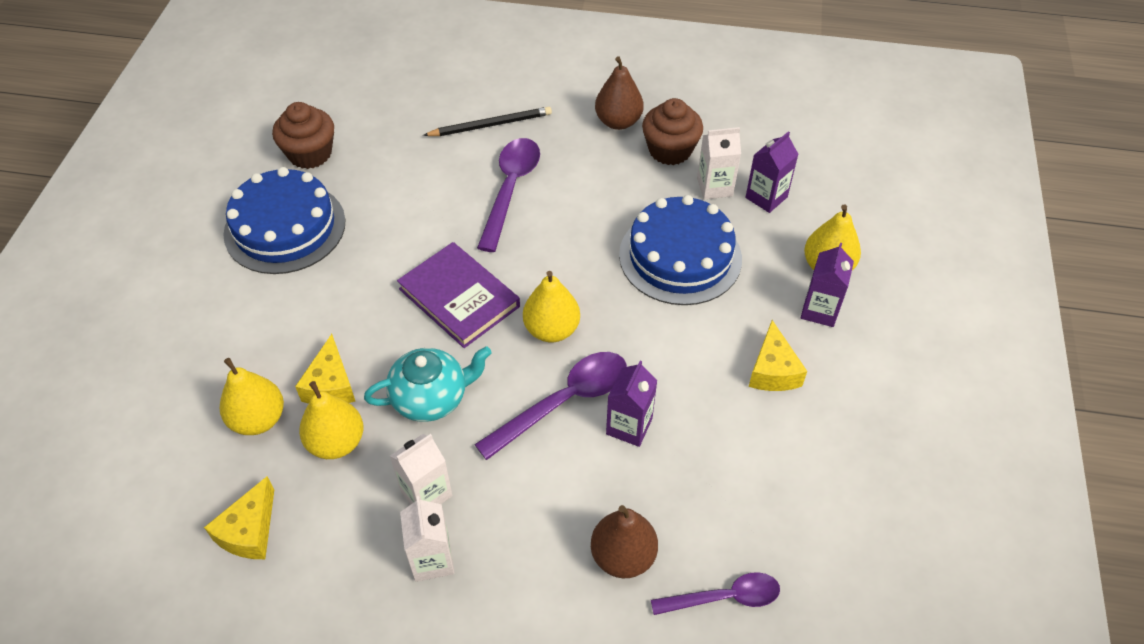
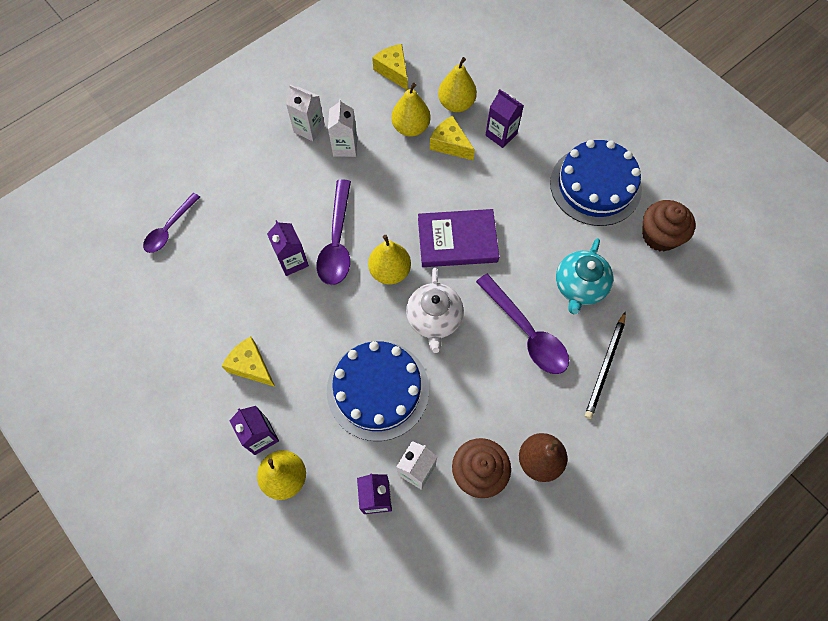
camera: 130 degrees right, 15 degrees up
(275, 345) = (501, 134): none -> purple carton
(431, 398) = (399, 183): turquoise teapot -> turquoise teapot (579, 286)
(567, 261) = (434, 319): none -> white teapot
(623, 556) = (231, 203): brown pear -> none

